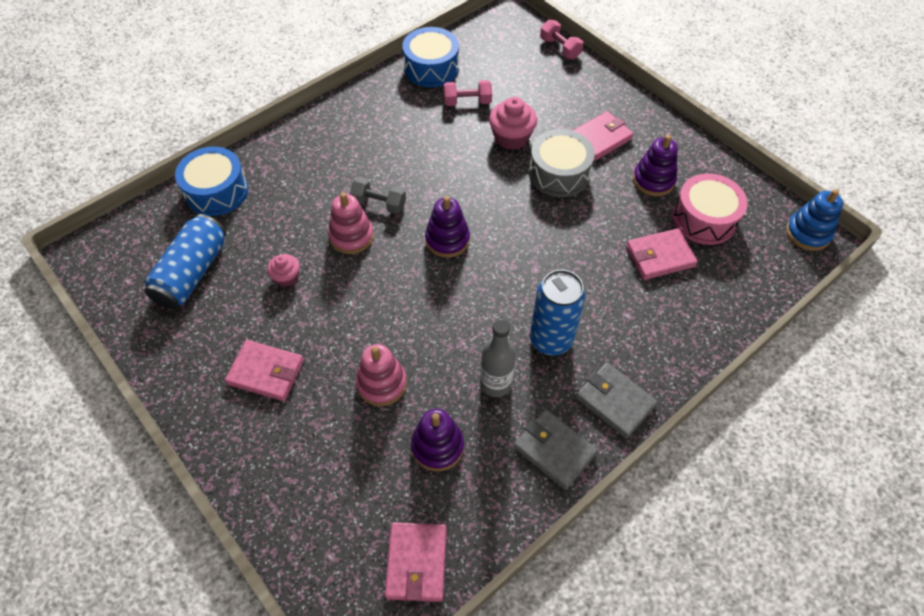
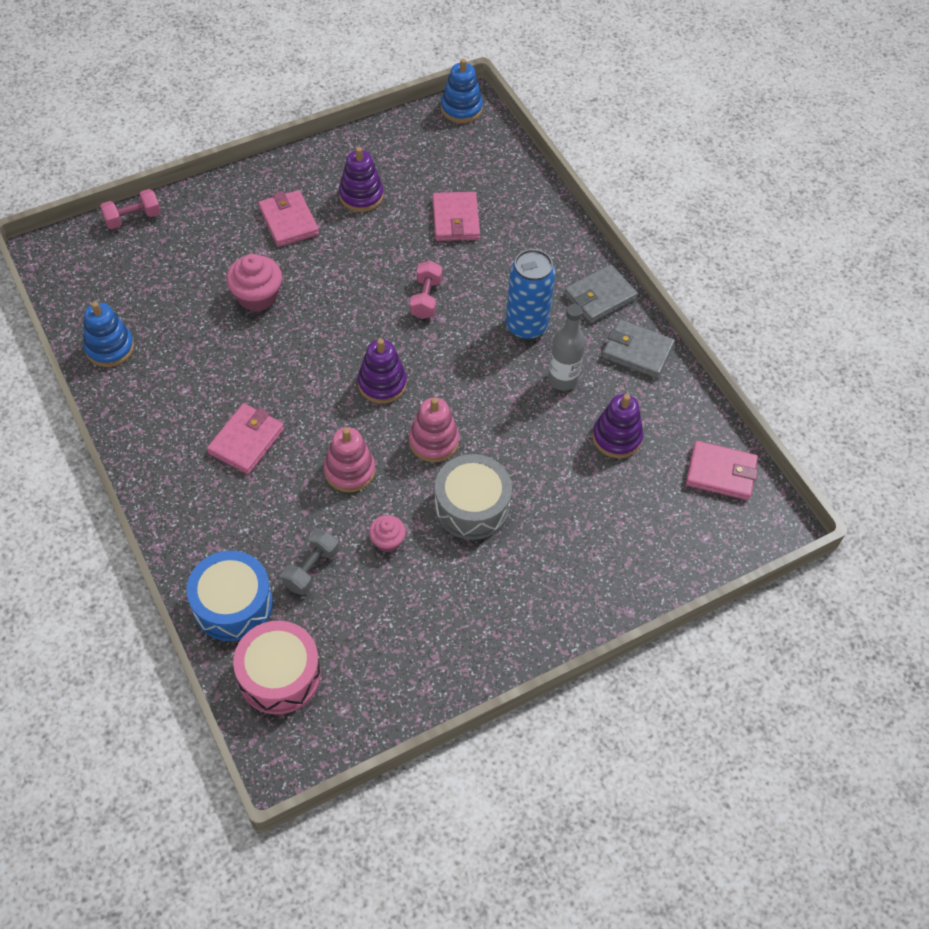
camera: 80 degrees left, 0 degrees up
(192, 272) = (352, 638): blue can -> none
(266, 372) = (505, 572): pink wallet -> pink wallet (246, 441)
(379, 204) = (311, 437): grey dumbbell -> grey dumbbell (311, 569)
(382, 383) = (541, 471): pink stacking toy -> pink stacking toy (433, 441)
(431, 68) = (109, 348): blue drum -> blue stacking toy
(467, 102) = (184, 324): pink dumbbell -> pink dumbbell (426, 298)
(554, 450) = (637, 351): grey wallet -> grey wallet turned 60 degrees clockwise
(559, 173) = (324, 268): grey drum -> grey drum (472, 506)
(704, 219) = (422, 173): pink drum -> pink drum (279, 675)

